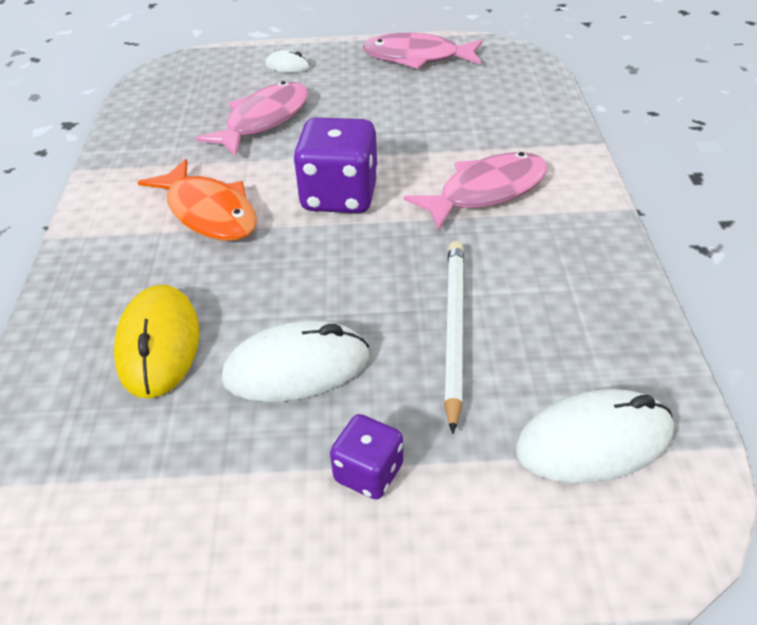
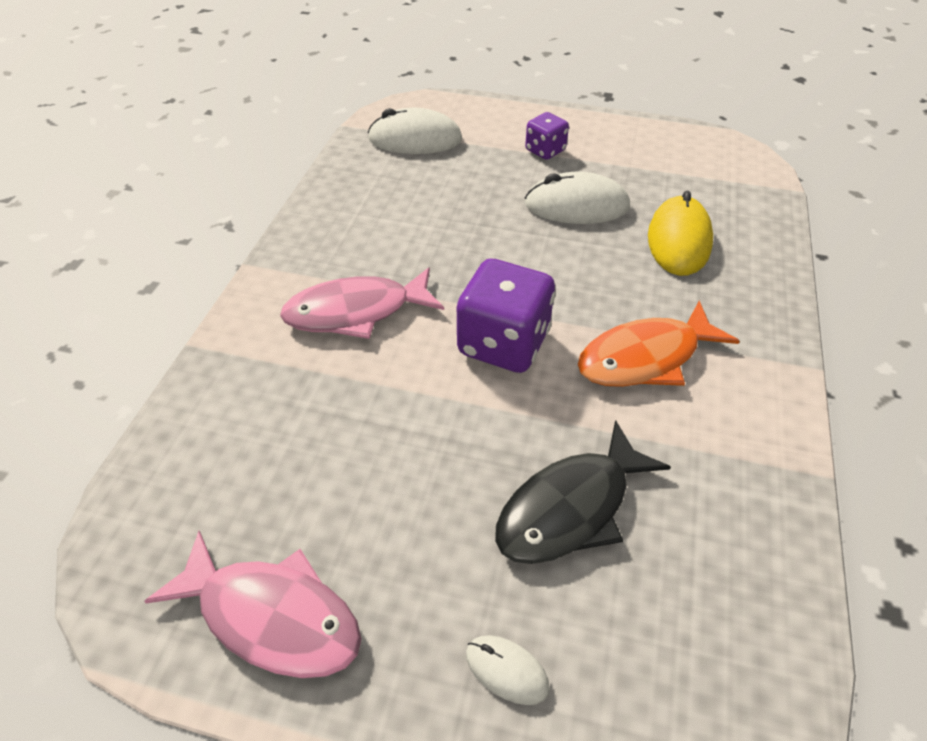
camera: 165 degrees left, 5 degrees up
(209, 212) = (645, 357): orange fish -> orange fish turned 90 degrees counterclockwise
(263, 120) = (570, 507): pink fish -> black fish
(453, 329) = (459, 206): white pencil -> none

